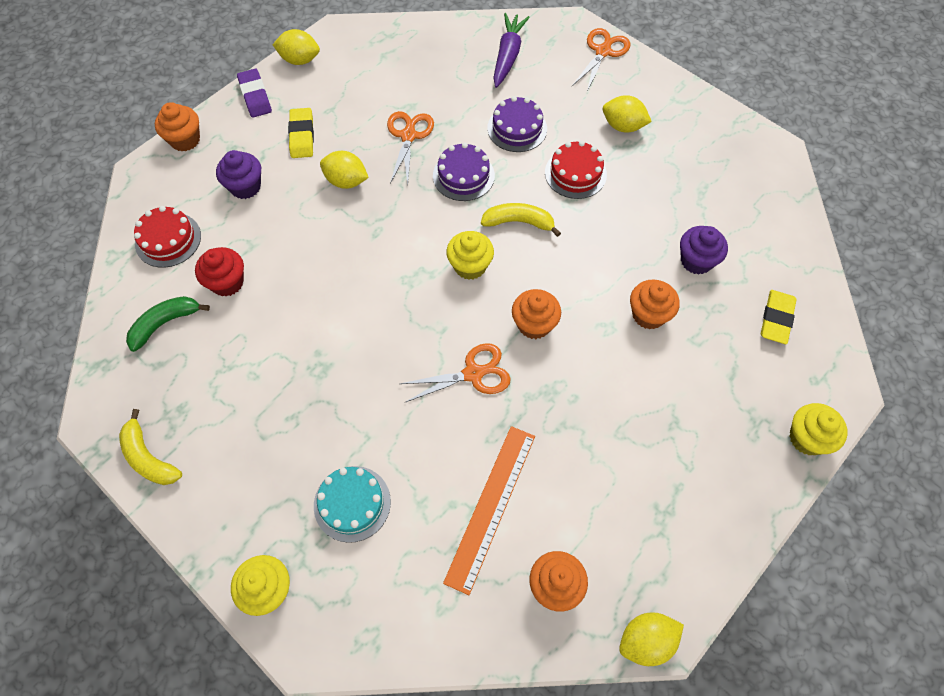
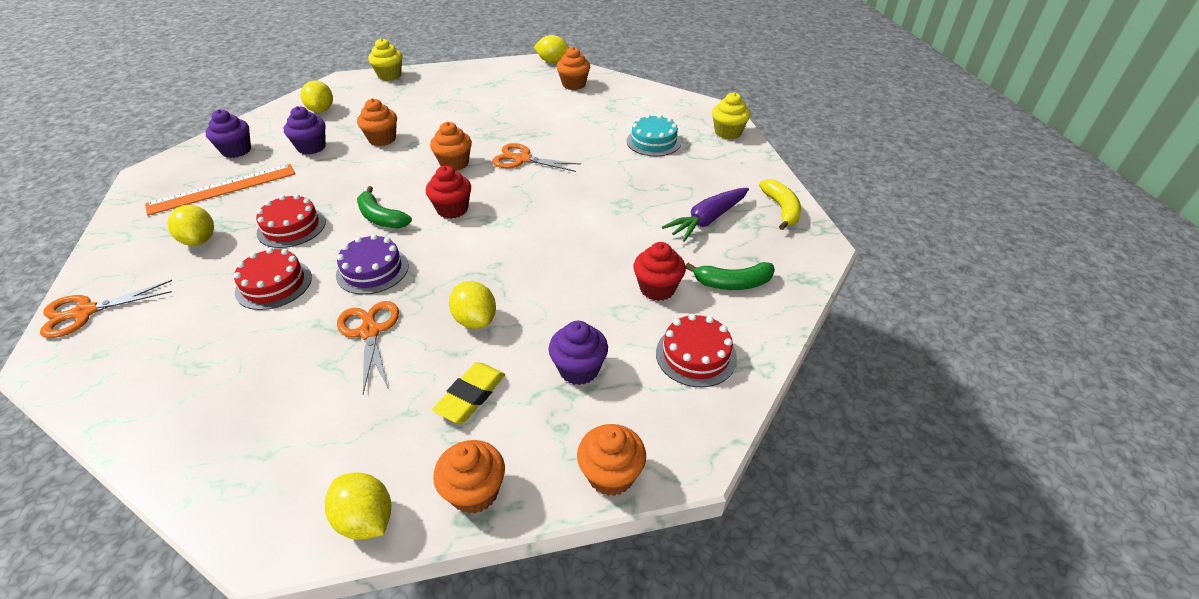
camera: 145 degrees left, 20 degrees down
(255, 96) = (474, 492): purple eraser -> orange cupcake
(408, 136) = (370, 332): orange scissors -> orange scissors turned 120 degrees clockwise
(470, 266) = (452, 209): yellow cupcake -> red cupcake
(491, 506) = (576, 113): orange ruler -> orange ruler (222, 189)
(508, 56) = (160, 363): purple carrot -> purple carrot (707, 220)
(517, 128) = (274, 284): purple cake -> red cake
(519, 222) = (381, 218): yellow banana -> green banana
(754, 215) = (236, 150): none -> purple cupcake
(776, 319) = (321, 110): yellow eraser -> yellow lemon

